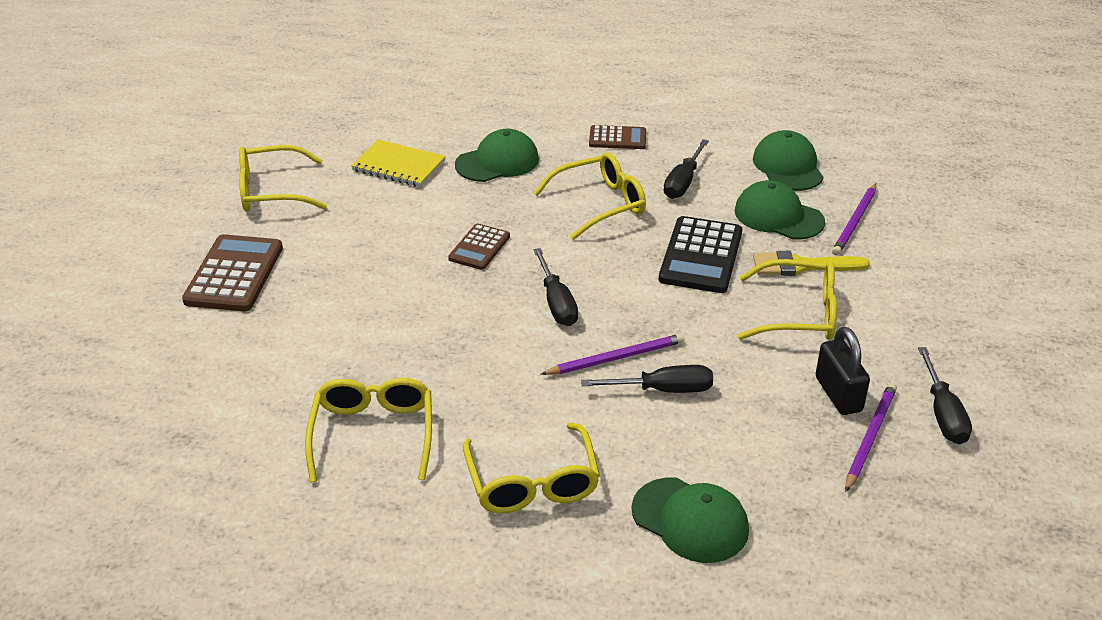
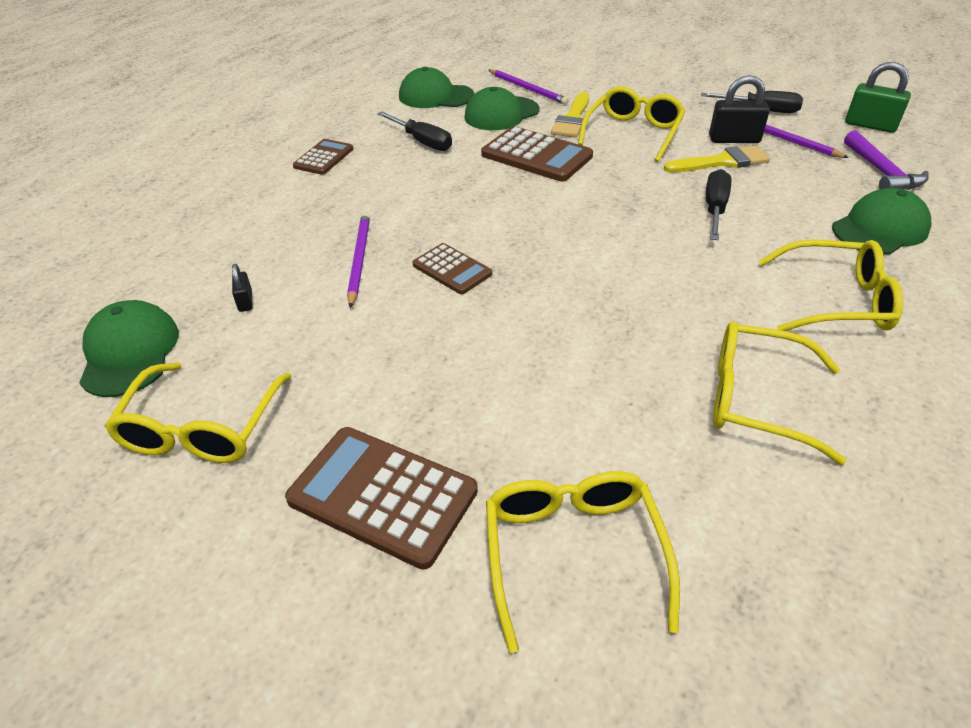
camera: 70 degrees left, 5 degrees up
(399, 166) = (245, 301): yellow notebook -> black padlock
(497, 162) = (301, 231): green cap -> green cap (130, 352)
(556, 303) = (570, 239): black screwdriver -> none
(600, 204) = (425, 187): yellow glasses -> yellow glasses (573, 552)
(616, 358) = (665, 223): purple pencil -> purple pencil (359, 260)
(701, 256) = (536, 156): black calculator -> brown calculator
(773, 388) = (722, 162): none -> yellow brush
(836, 527) = (881, 172): none -> purple hammer
(974, 521) = (870, 125): none -> green padlock

